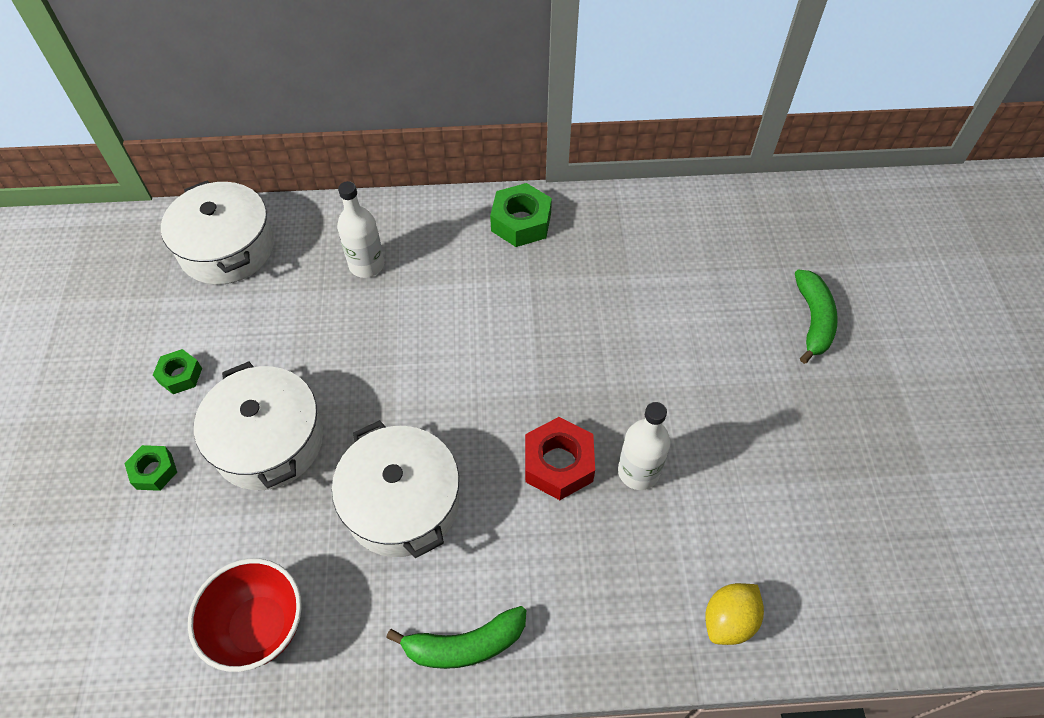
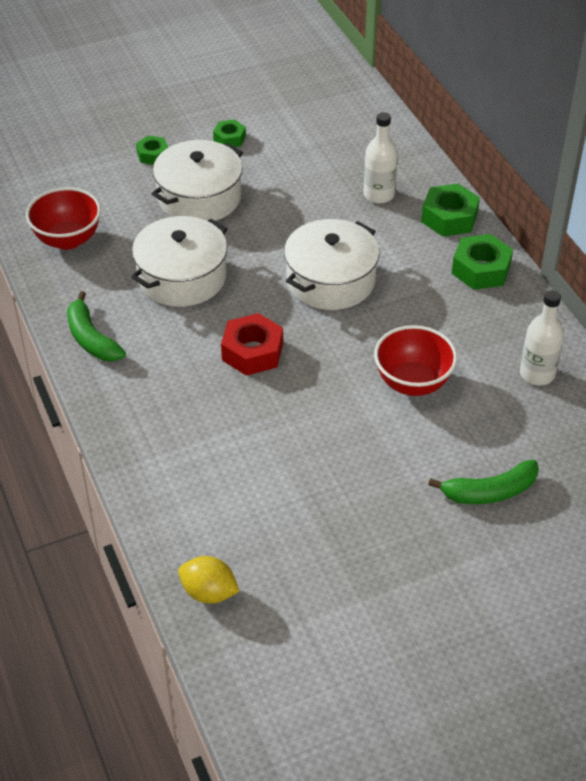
camera: 70 degrees right, 10 degrees down
(227, 248) = (350, 119): white pot -> white pot (330, 280)
(434, 220) = (449, 218): none -> green nut
(638, 472) = (267, 400): white bottle -> white bottle (537, 374)
(655, 331) = (412, 383): none -> red bowl
(728, 620) = (164, 479): yellow lemon -> yellow lemon (209, 592)

